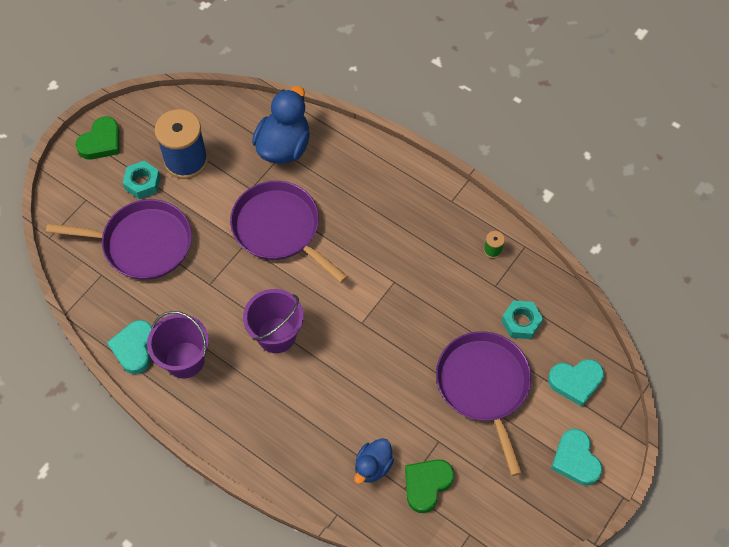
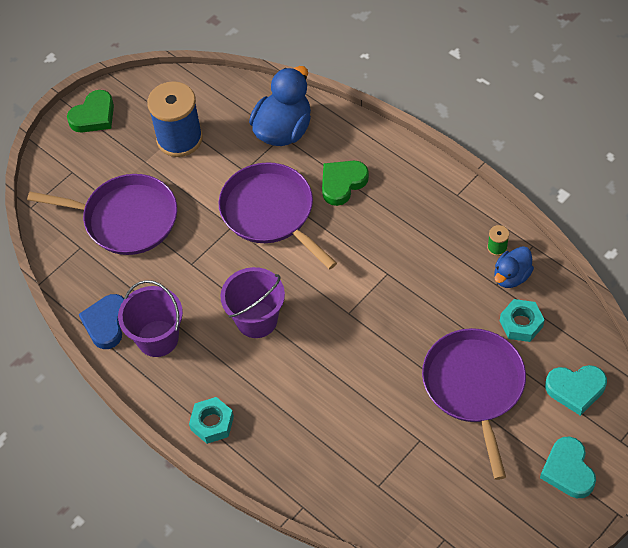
camera: 10 degrees right, 5 degrees down
(134, 348) = (106, 323): turquoise heart -> blue heart
(142, 183) = (132, 158): turquoise nut -> turquoise nut (212, 423)
(373, 466) = (346, 461): blue duck -> blue duck (511, 276)
(426, 485) = (402, 484): green heart -> green heart (342, 183)

